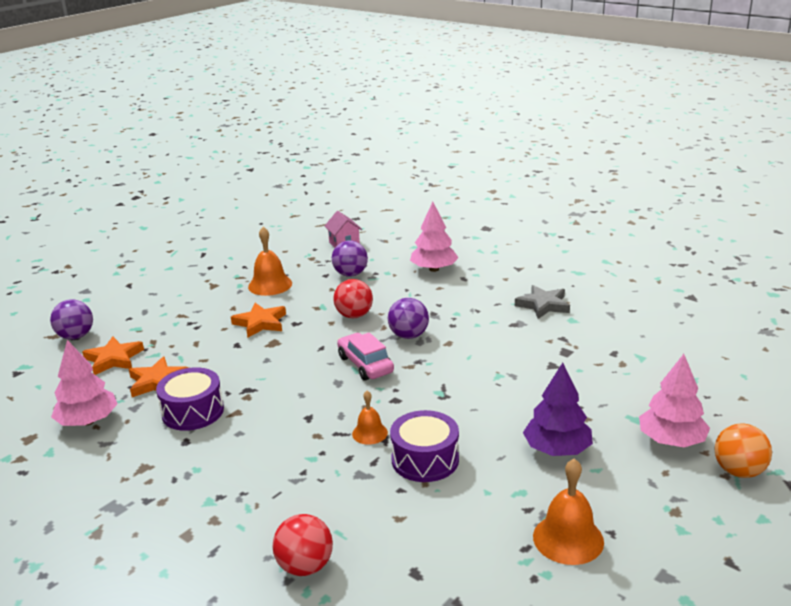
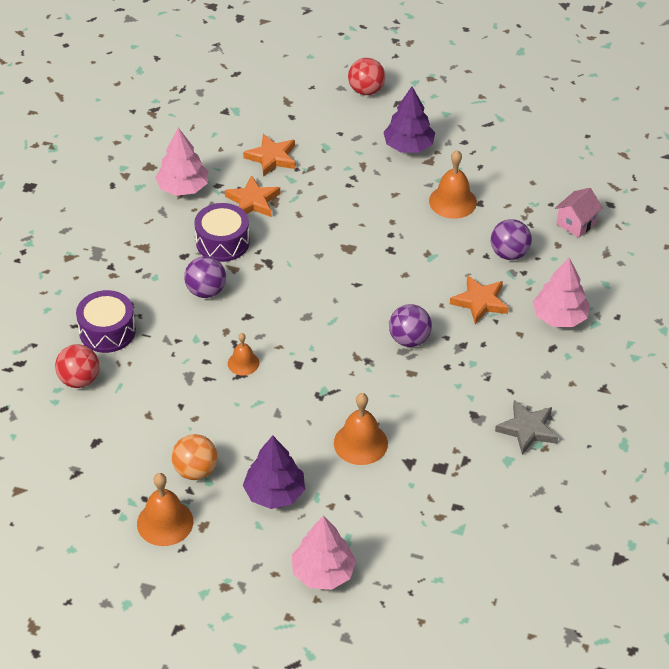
camera: 65 degrees right, 20 degrees up
(76, 336) = (293, 116): purple ball -> purple ball (206, 291)
(185, 290) = (408, 146): none -> purple tree
(260, 323) = (377, 225): orange star -> orange star (480, 302)
(354, 315) = (426, 286): red ball -> red ball (366, 90)
(365, 364) = (343, 325): pink car -> none
(425, 459) = (223, 409): purple drum -> purple drum (107, 331)
(516, 385) = (360, 443): none -> orange bell
(739, 471) = (297, 626): orange ball -> orange ball (195, 470)

